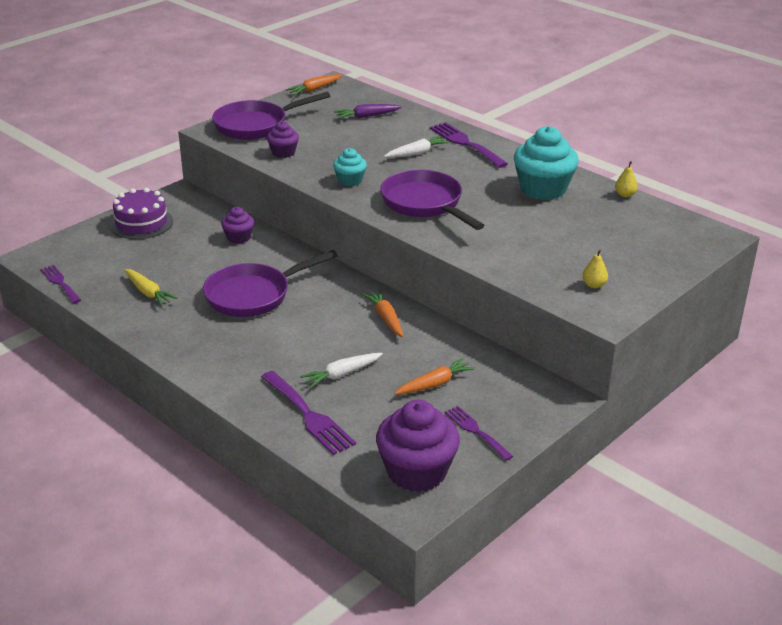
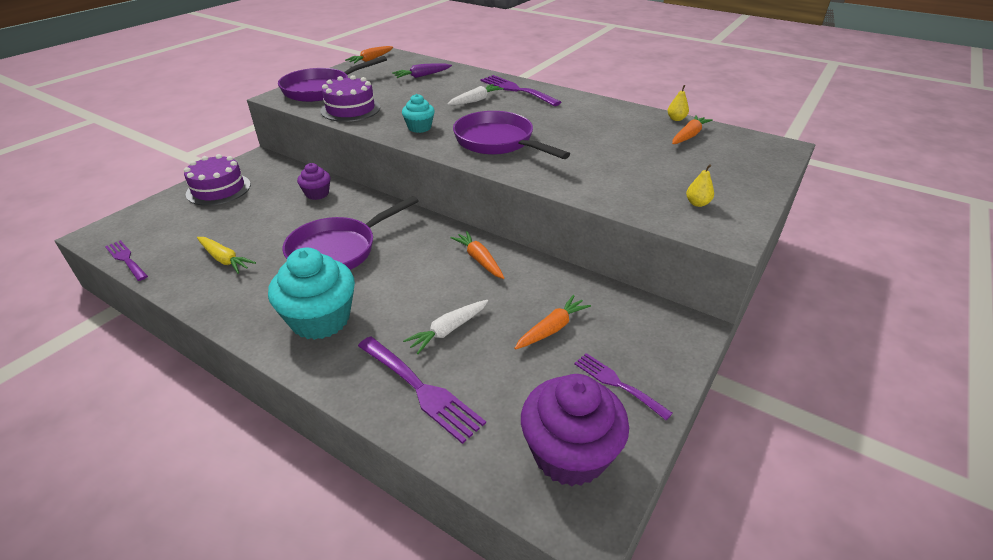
camera: 10 degrees left, 5 degrees up
(283, 152) = (350, 109): purple cupcake -> purple cake
(543, 189) = (601, 120): turquoise cupcake -> turquoise cupcake (320, 319)
(627, 215) = (689, 136): none -> orange carrot

